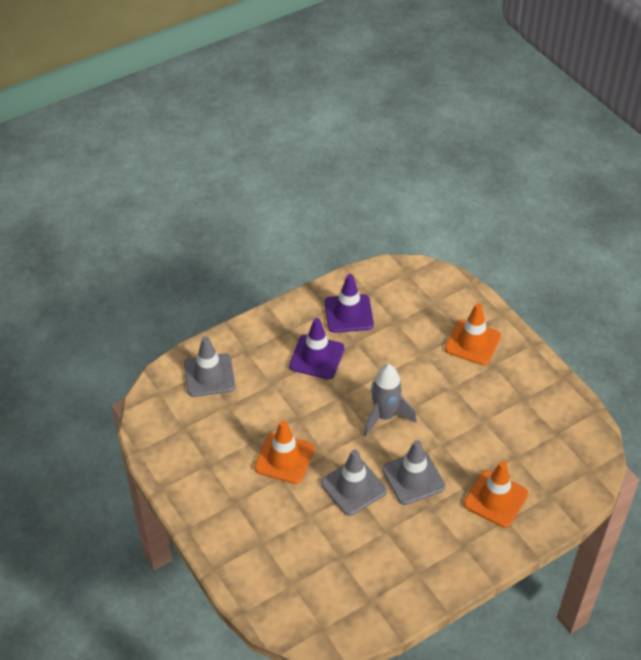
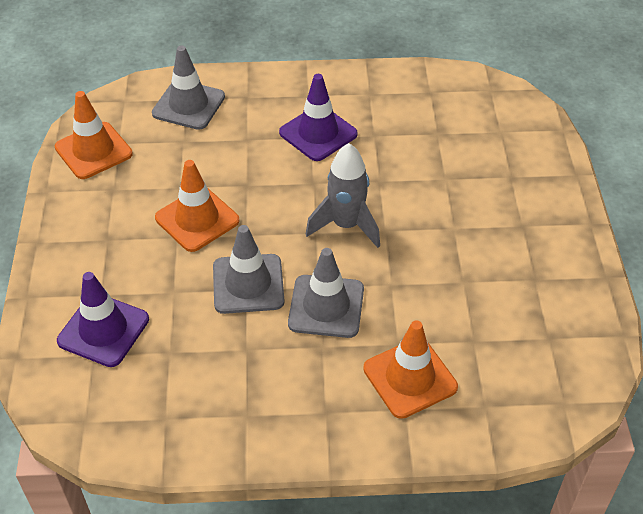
camera: 30 degrees right, 0 degrees up
(348, 314) = (389, 105): purple traffic cone -> purple traffic cone (103, 330)
(472, 342) = (515, 191): orange traffic cone -> orange traffic cone (93, 151)

